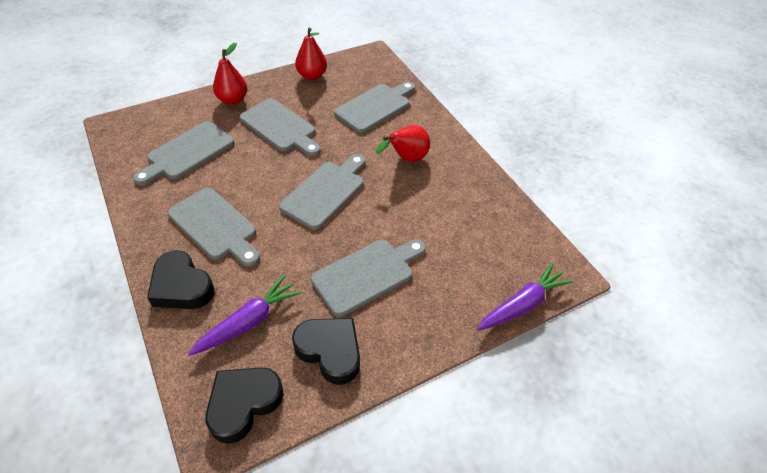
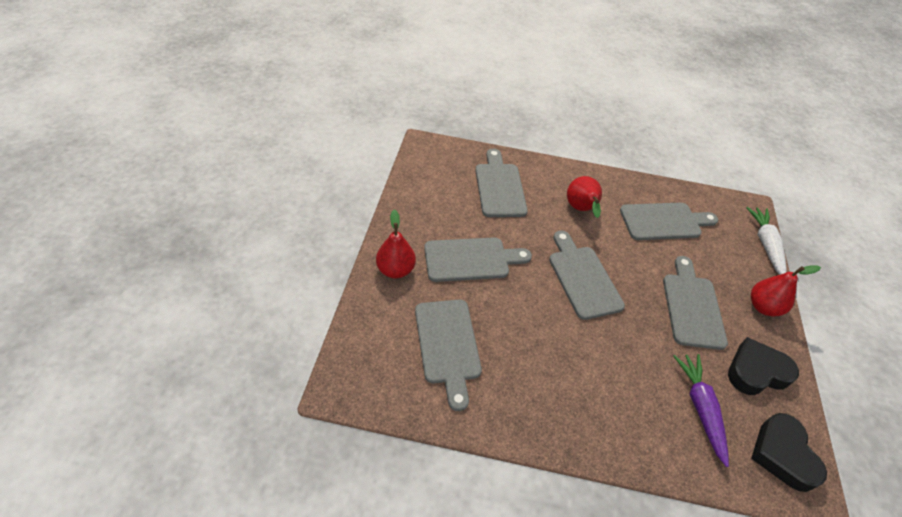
camera: 55 degrees left, 0 degrees up
(181, 286) = (632, 438): black heart -> none
(215, 226) = (571, 375): grey cutting board -> grey cutting board (664, 221)
(312, 76) = (415, 198): red pear -> red pear (763, 307)
(522, 304) = (765, 245): purple carrot -> white carrot

